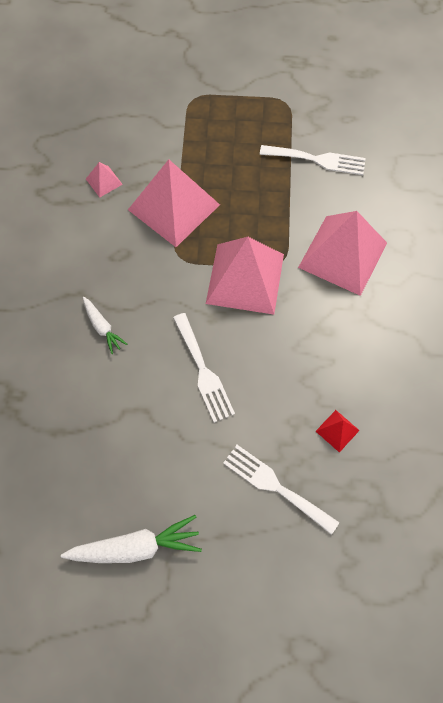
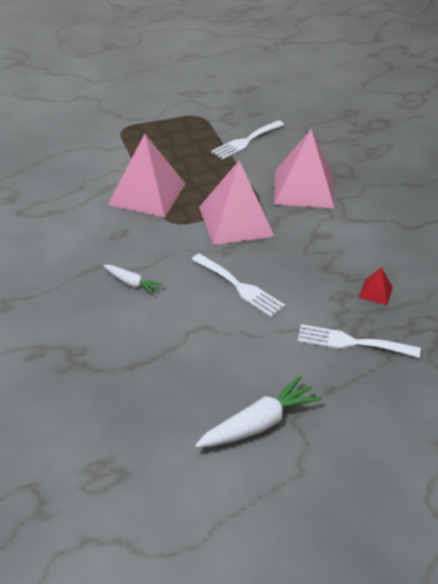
camera: 25 degrees left, 25 degrees down
(104, 181) = (75, 193): pink pyramid -> none
(317, 160) = (246, 141): white fork -> white fork turned 150 degrees clockwise

